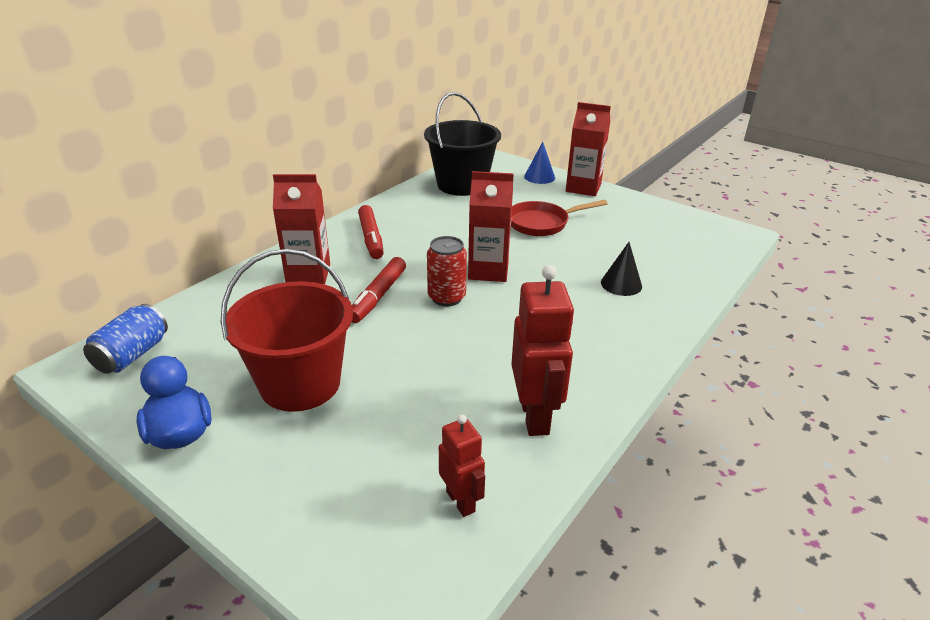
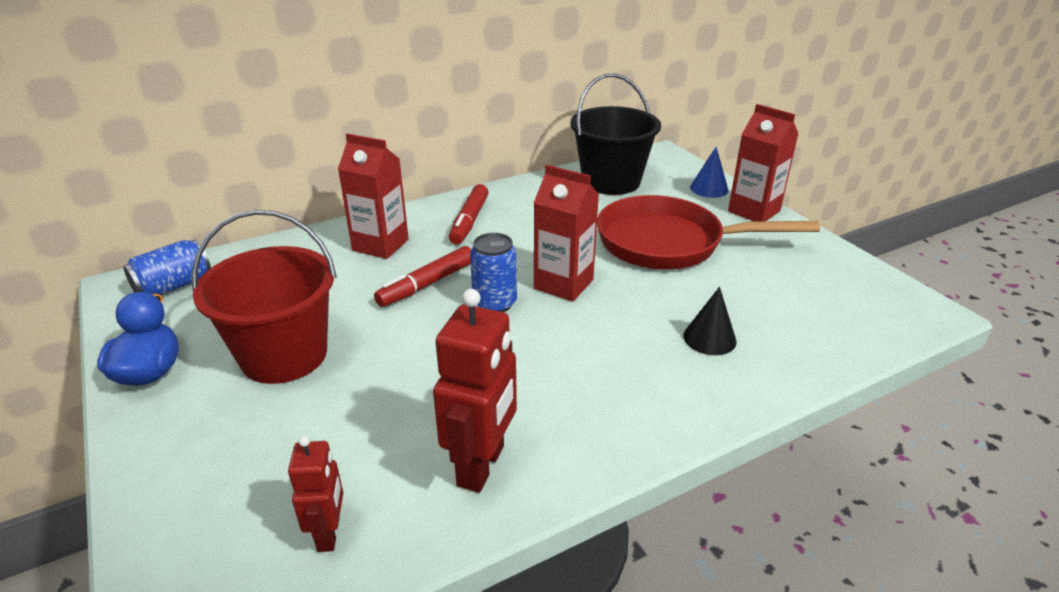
camera: 25 degrees right, 0 degrees up
(446, 297) = (495, 303): red can -> blue can
(542, 223) = (669, 243): red pan -> red pan, size x1.65

